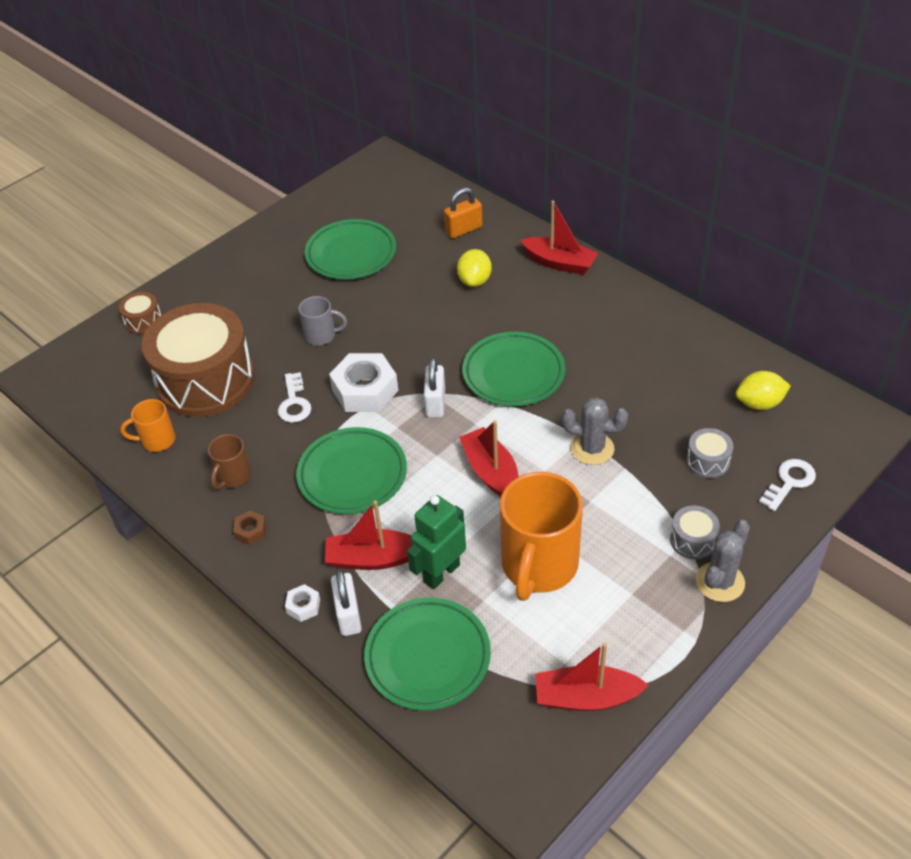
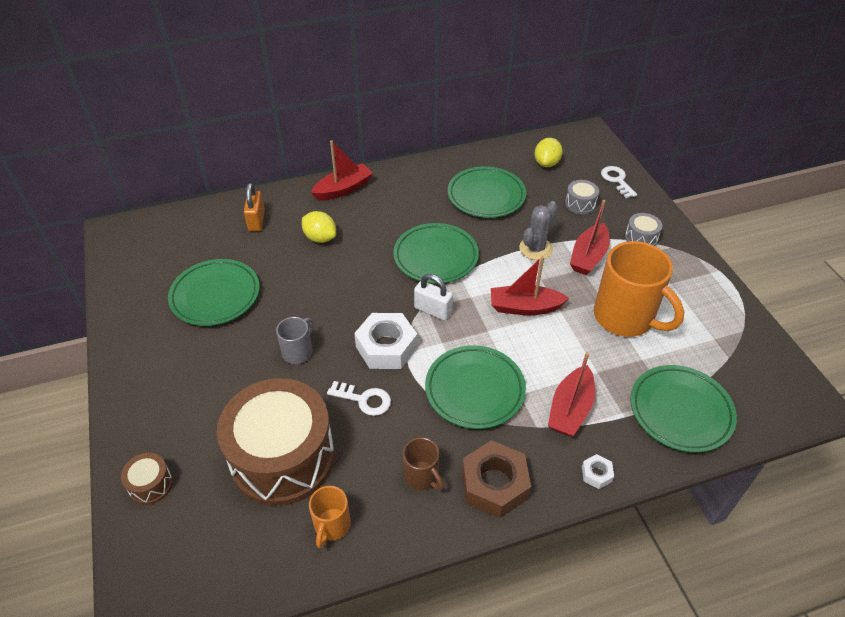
camera: 65 degrees left, 0 degrees up
(251, 531) = (494, 484): brown nut -> brown nut, size x2.18
(348, 615) = (619, 446): white padlock -> none
(441, 573) = (605, 373): green robot -> none
(586, 697) = (746, 339): red boat -> red boat (588, 257)
(647, 374) = (486, 196): none -> green plate
(720, 582) = (679, 241): grey cactus -> none

